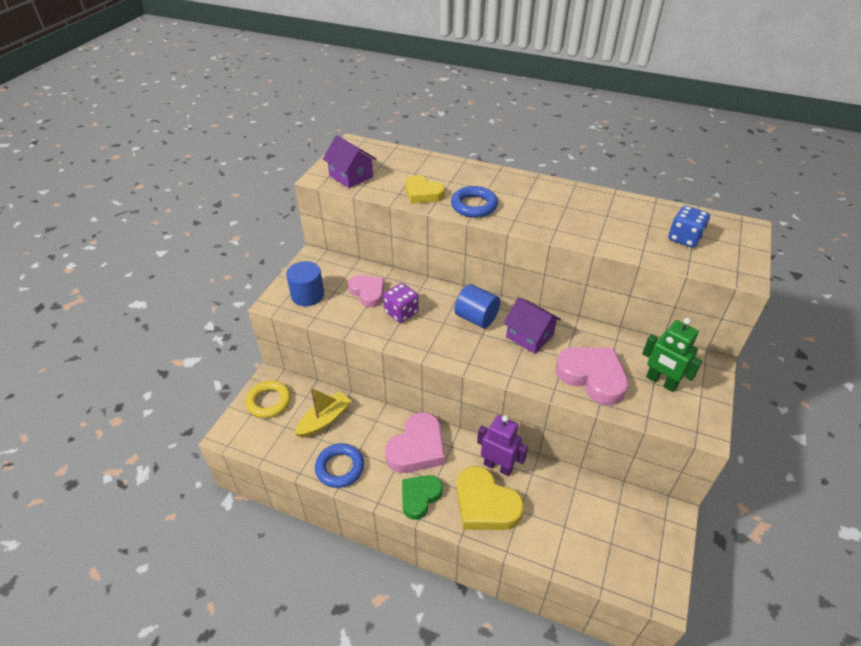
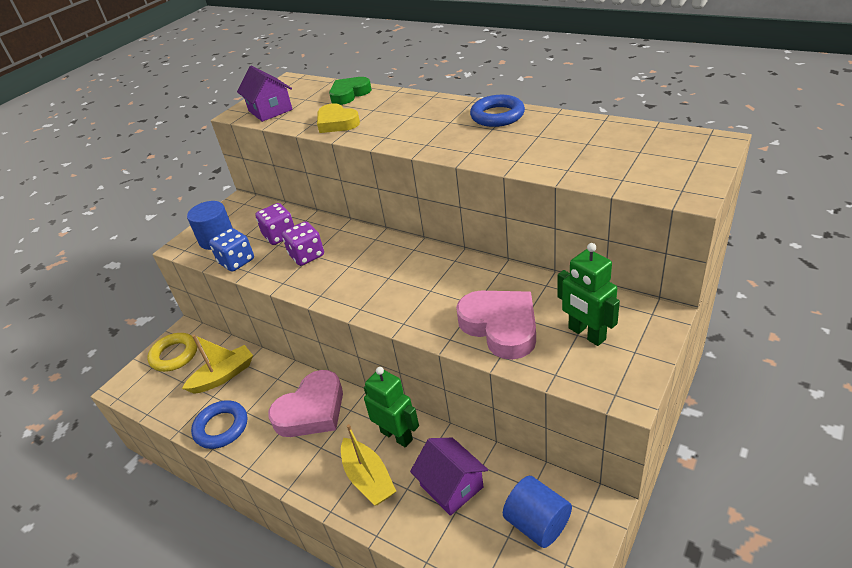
camera: 15 degrees right, 5 degrees down
(368, 292) = (280, 236): pink heart -> purple dice
(420, 497) = (296, 465): green heart -> green heart (349, 94)
(474, 205) = (386, 132): blue ring -> blue ring (497, 116)
(476, 318) = (387, 261): blue cylinder -> blue cylinder (537, 524)
(485, 504) = (368, 478): yellow heart -> yellow boat
(498, 466) = (397, 435): purple robot -> green robot
(529, 336) = (441, 280): purple house -> purple house (451, 486)
(684, 238) = (625, 156): blue dice -> blue dice (236, 261)

